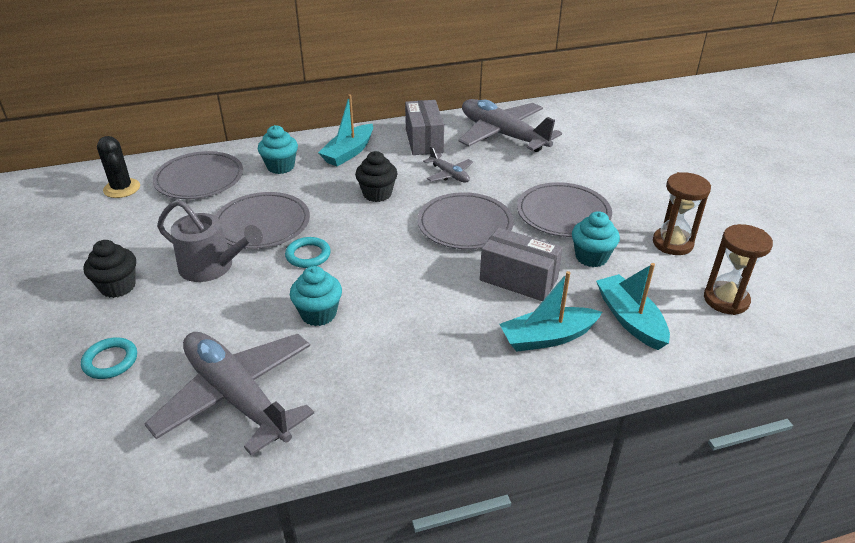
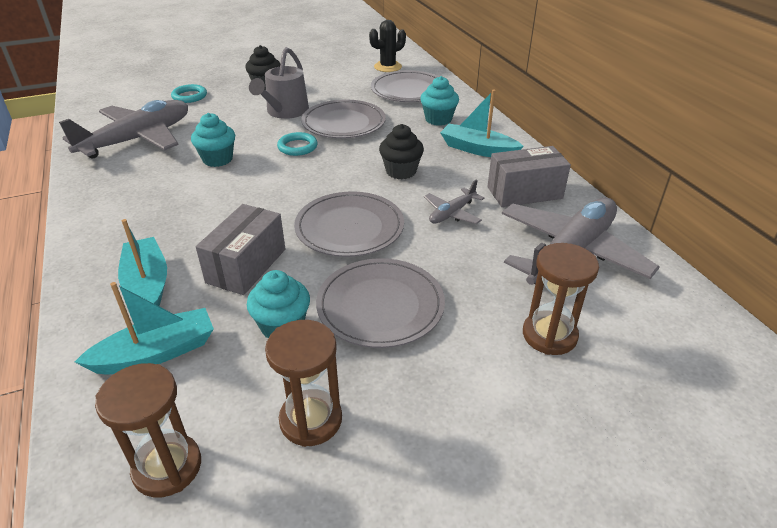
camera: 85 degrees right, 0 degrees up
(584, 154) = (549, 335): none -> brown hourglass

